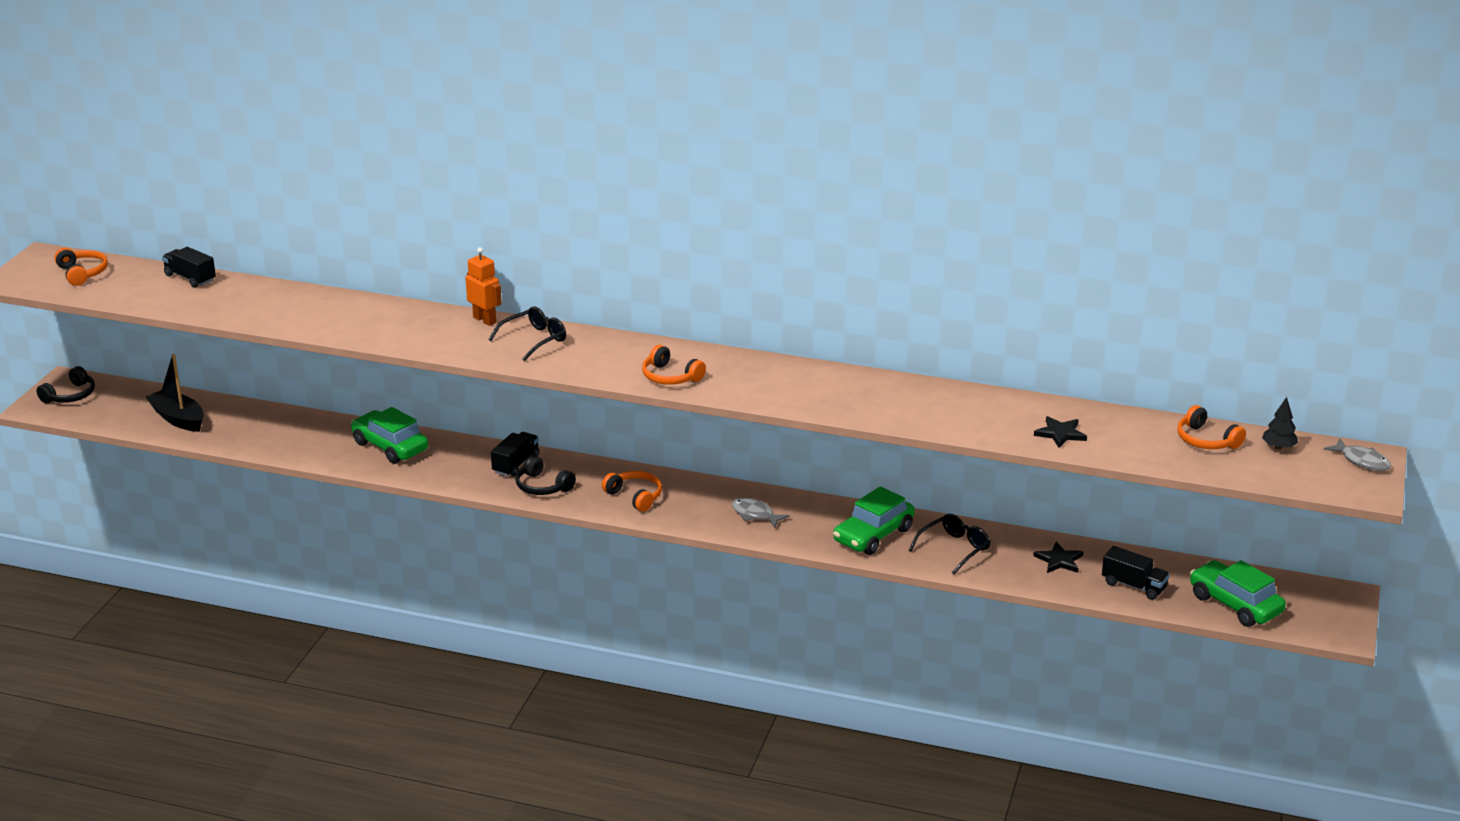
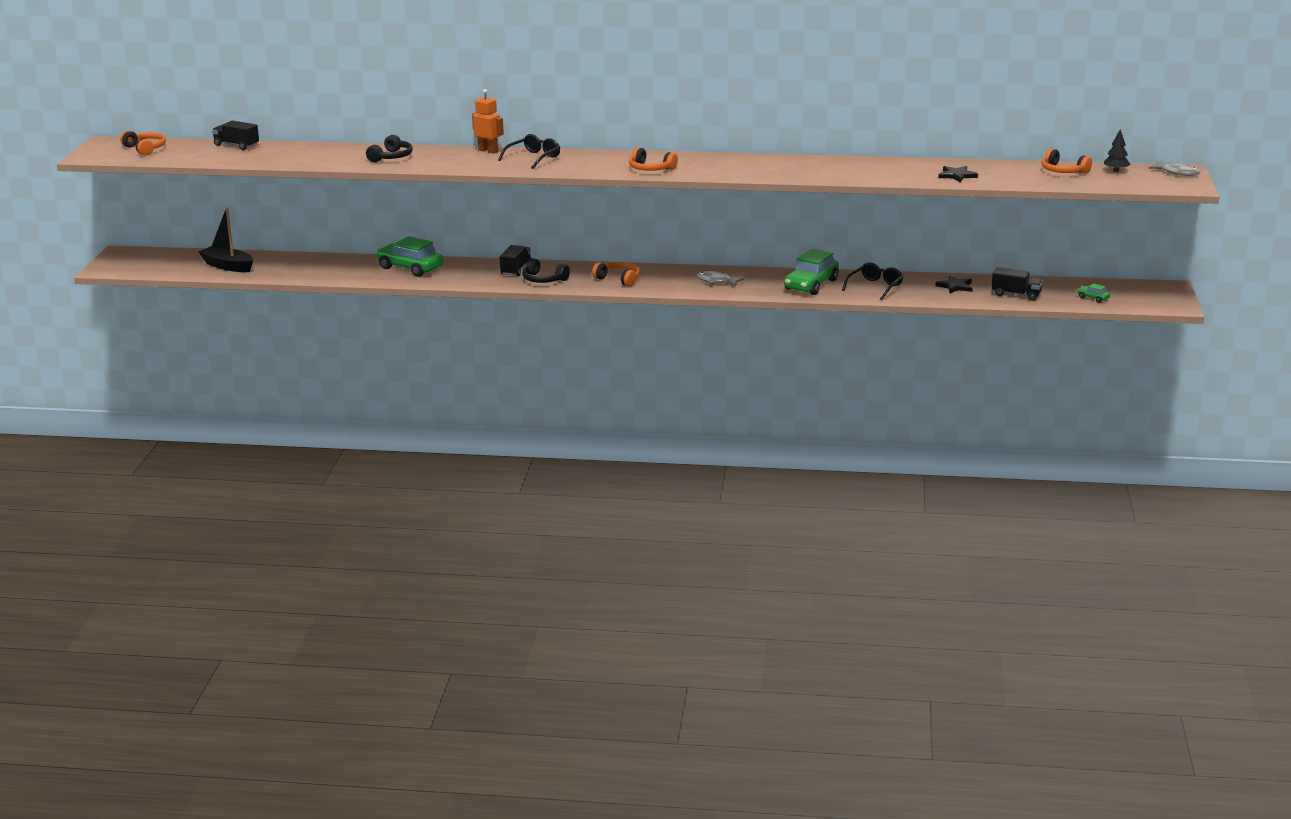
camera: 10 degrees left, 5 degrees down
(70, 395) = (130, 260): black headphones -> black headphones (391, 157)
(1235, 604) = (1093, 298): green car -> green car, size x0.44

